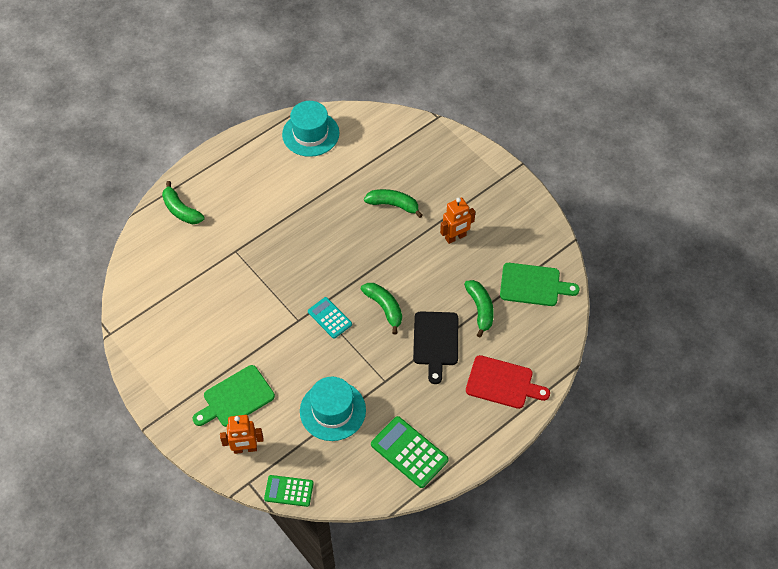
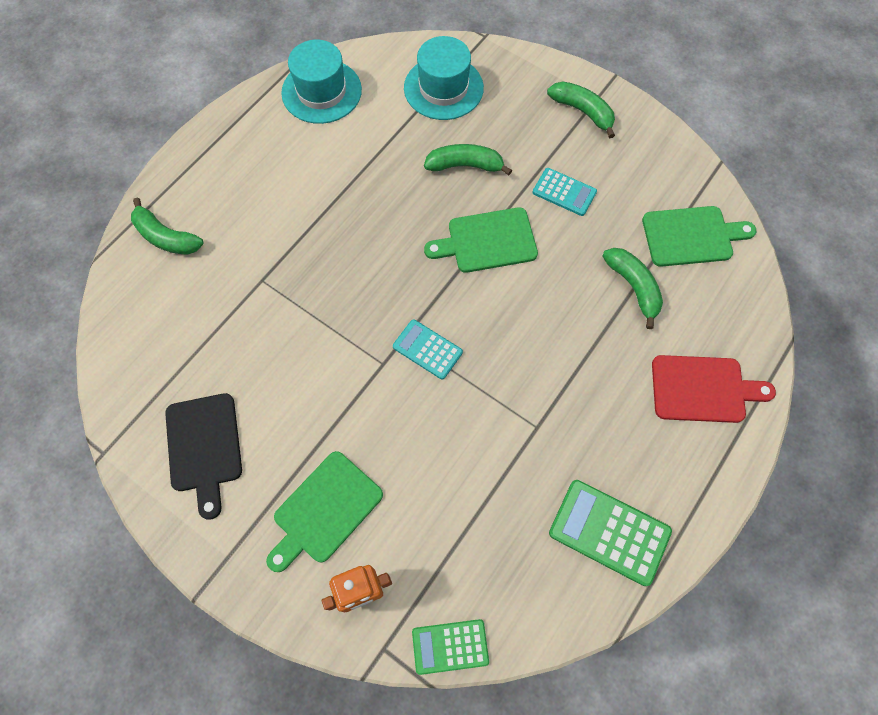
camera: 15 degrees left, 10 degrees up
(332, 410) = (476, 494): turquoise hat -> turquoise hat (443, 88)
(384, 308) = (501, 316): green banana -> green banana (583, 112)
(392, 258) = (487, 241): none -> green cutting board
(436, 342) = (589, 349): black cutting board -> black cutting board (204, 447)
(455, 237) = (564, 192): orange robot -> turquoise calculator

